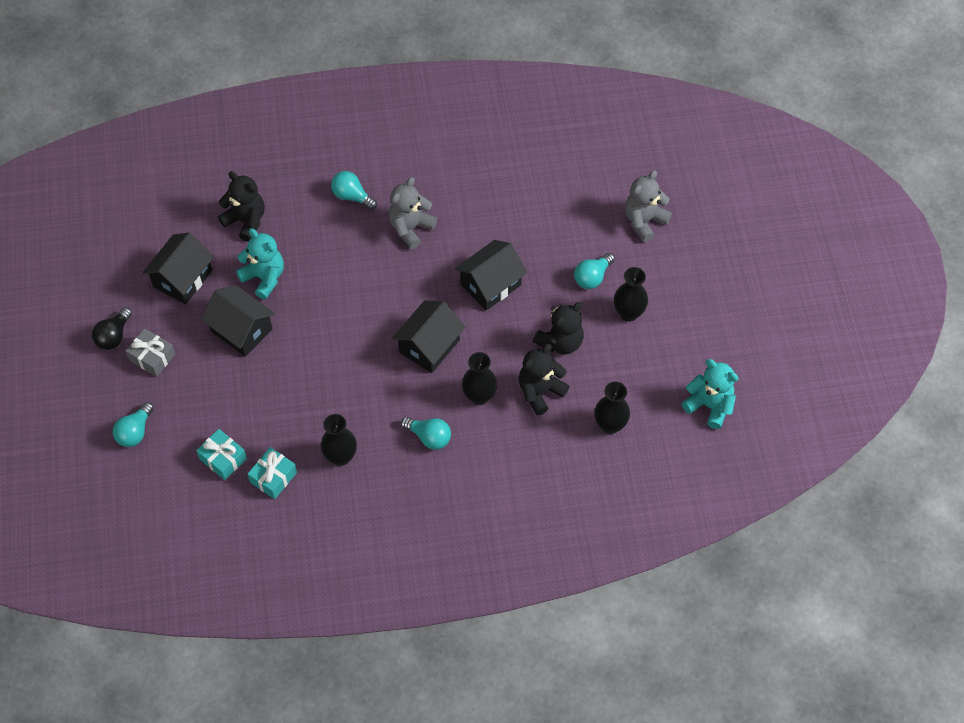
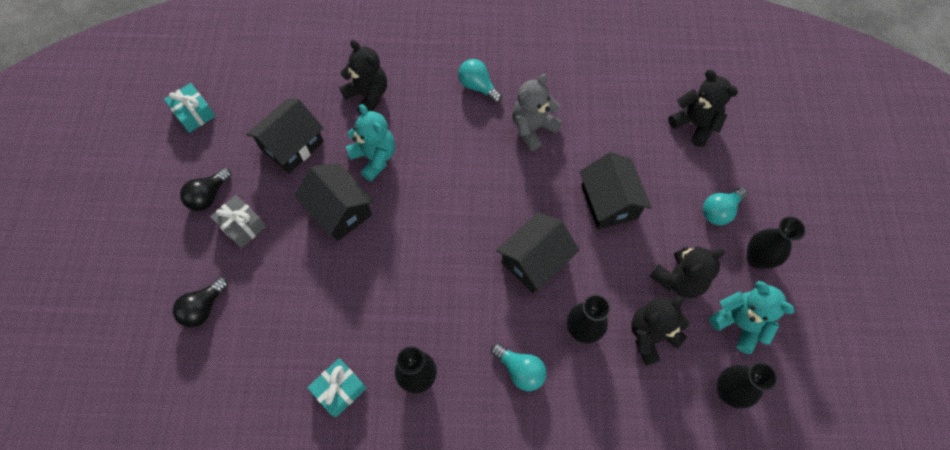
camera: 10 degrees right, 5 degrees up
(135, 432) = (204, 308): turquoise light bulb -> black light bulb
(223, 459) = (289, 356): turquoise gift -> turquoise gift (194, 113)
(490, 284) = (609, 202): black house -> black house turned 75 degrees counterclockwise
(563, 202) = (695, 124): none -> black teddy bear
(644, 221) = (779, 158): grey teddy bear -> none
(709, 405) = (845, 387): turquoise teddy bear -> turquoise teddy bear (739, 323)

